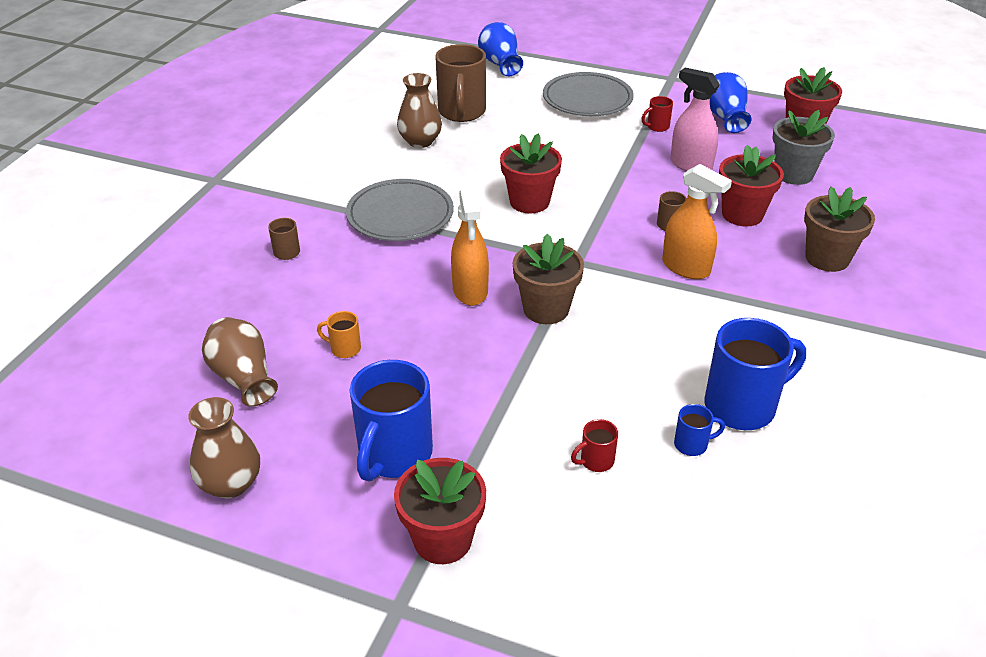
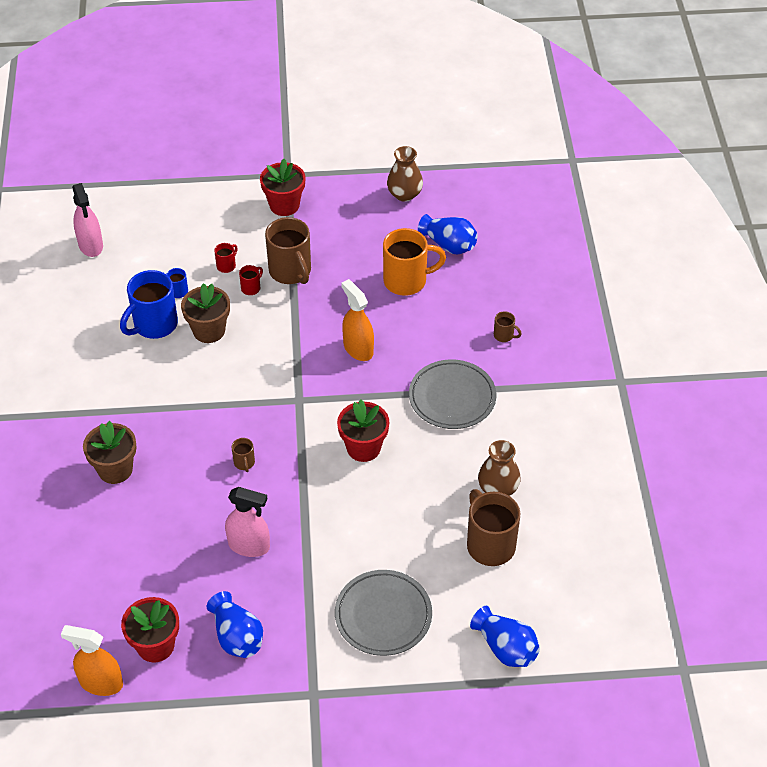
camera: 155 degrees right, 10 degrees up
(243, 377) = (449, 245): brown vase -> blue vase
(344, 349) = (407, 281): orange mug -> orange mug, size x2.21
(394, 455) = (334, 233): blue mug -> none
(499, 417) = (290, 271): none -> brown mug
(546, 309) = (300, 352): brown flower pot -> brown flower pot (209, 331)
(657, 127) = (298, 594): red mug -> red mug (251, 288)
(686, 267) = (218, 422): orange spray bottle -> orange spray bottle (101, 683)
(742, 214) = (189, 496): red flower pot -> none
(793, 174) = (155, 567): grey flower pot -> none
(835, 588) = (90, 245): none -> pink spray bottle

